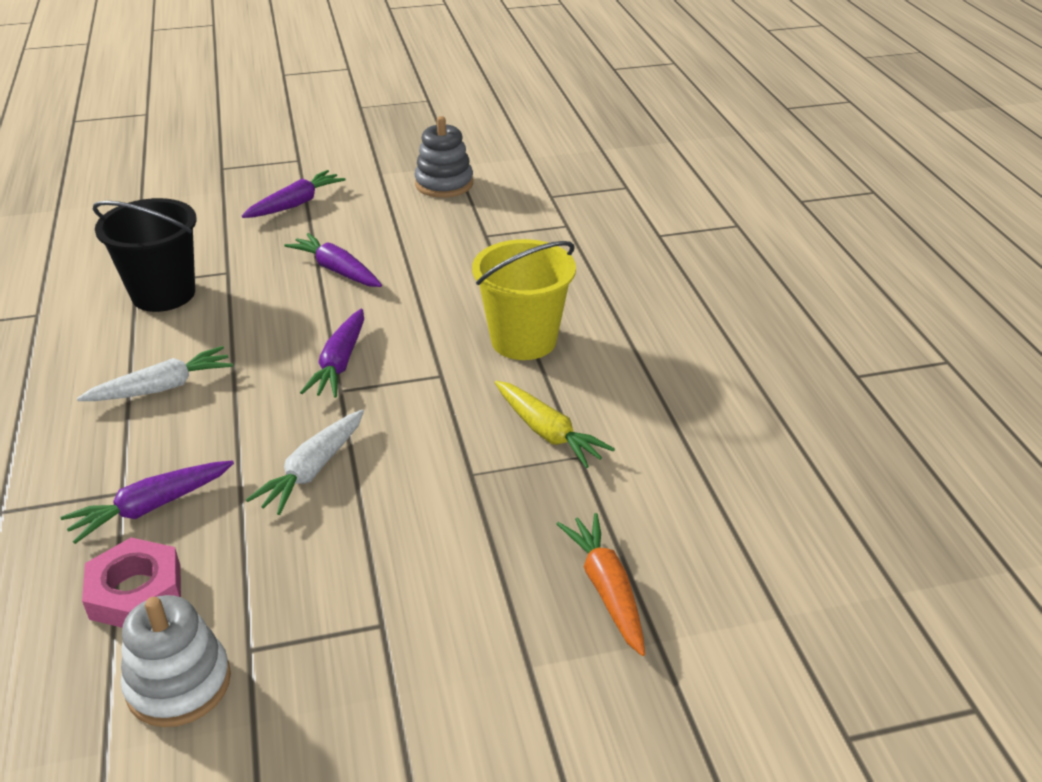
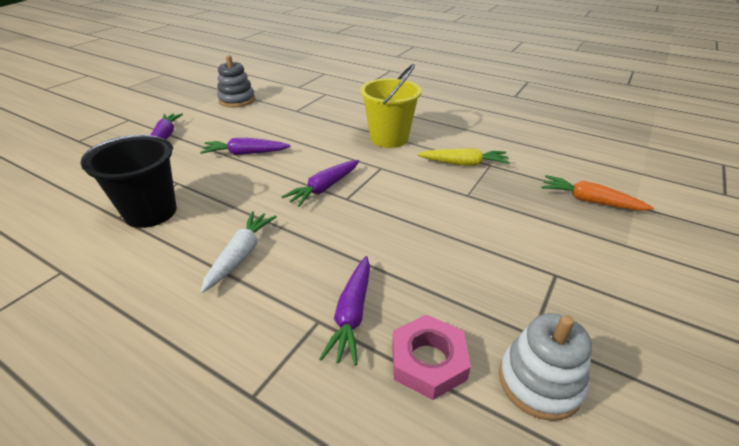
camera: 45 degrees left, 0 degrees up
(312, 470) = (401, 237): white carrot -> none
(340, 363) = (324, 188): purple carrot -> purple carrot turned 75 degrees clockwise

